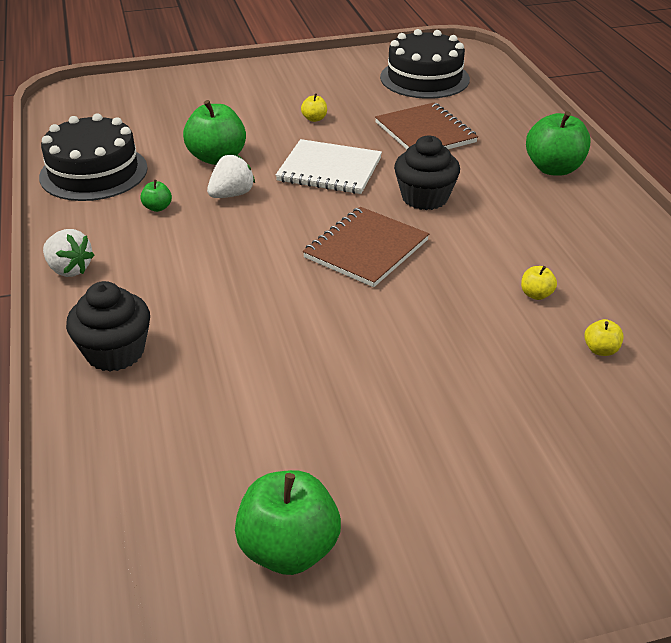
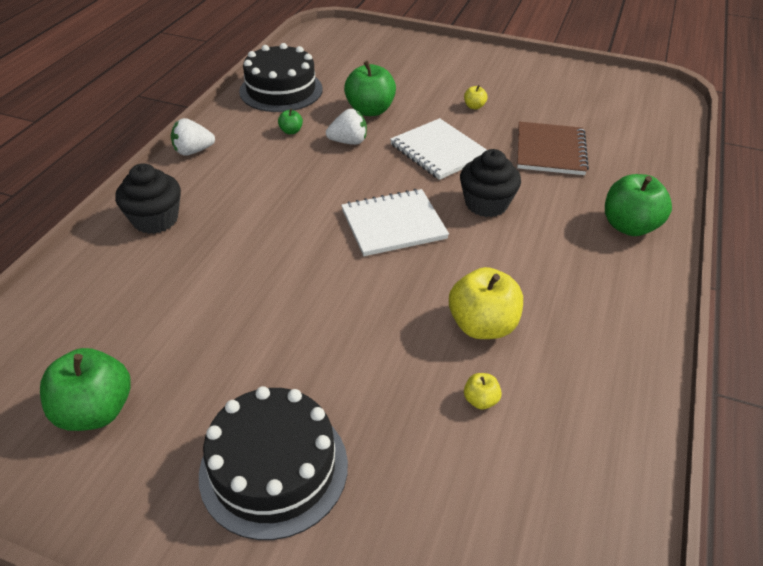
camera: 35 degrees right, 5 degrees up
(69, 269) = (193, 151): white strawberry -> white strawberry turned 90 degrees clockwise
(366, 249) = (393, 224): brown notebook -> white notebook
(424, 78) = (604, 105): black cake -> black cake (274, 468)
(536, 294) = (482, 325): yellow apple -> yellow apple, size x2.17

